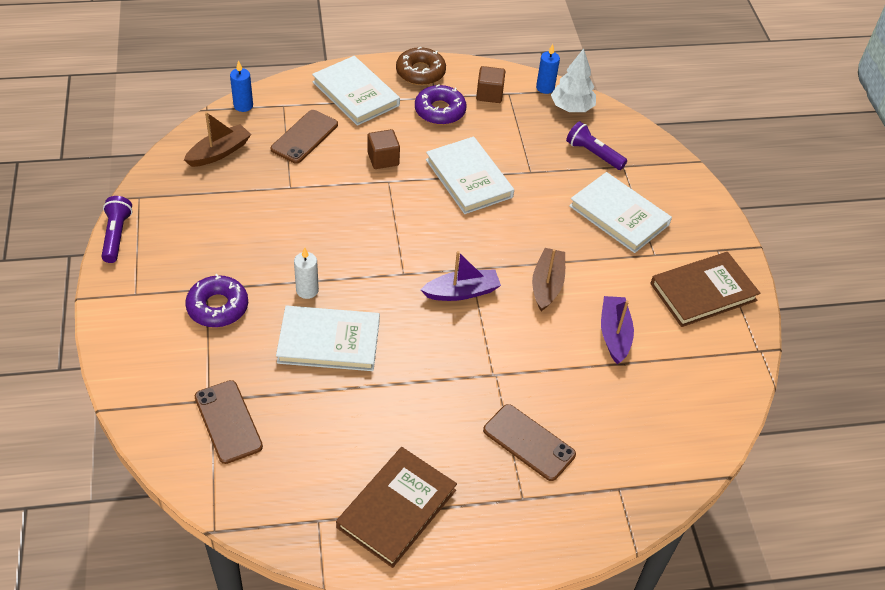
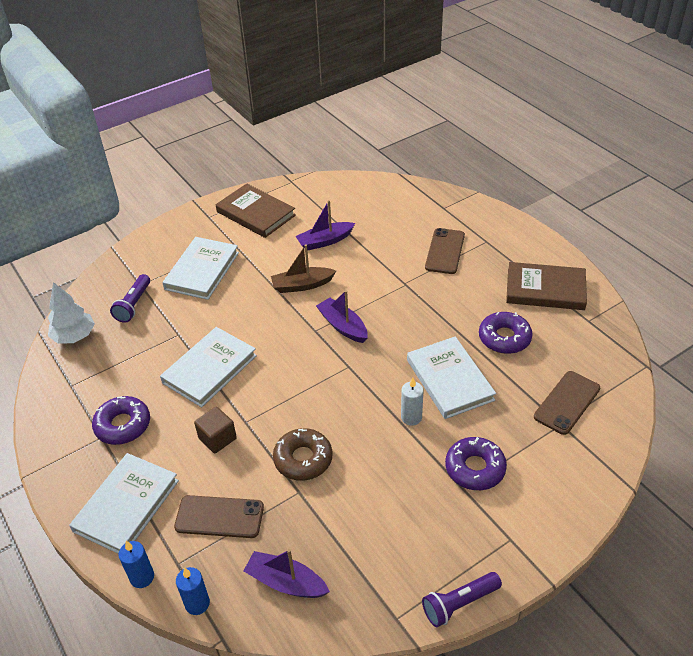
camera: 110 degrees left, 5 degrees down
(219, 152) = (286, 582): brown boat -> purple boat
(350, 420) = (504, 338): none -> purple donut
(420, 72) = (64, 466): brown donut -> brown donut (303, 459)
(489, 94) = (79, 398): brown cube -> none
(545, 88) = (51, 363): blue candle -> blue candle (142, 577)

